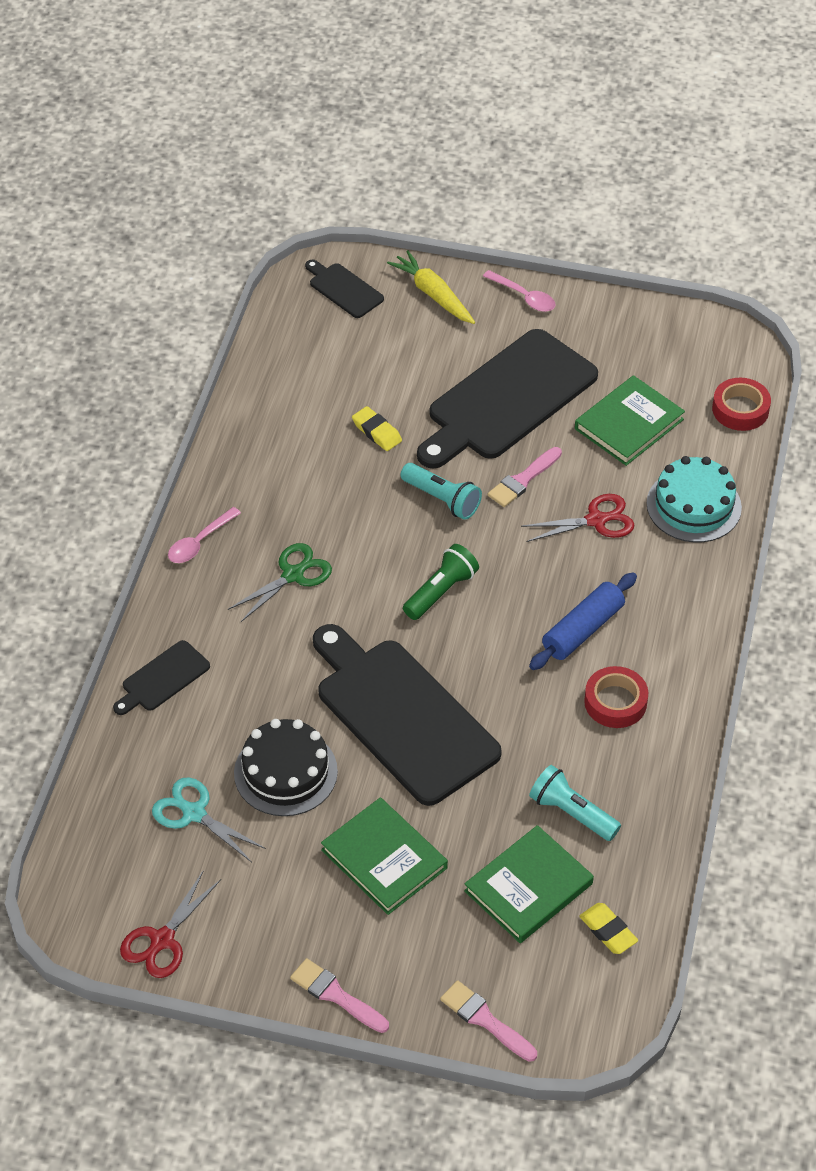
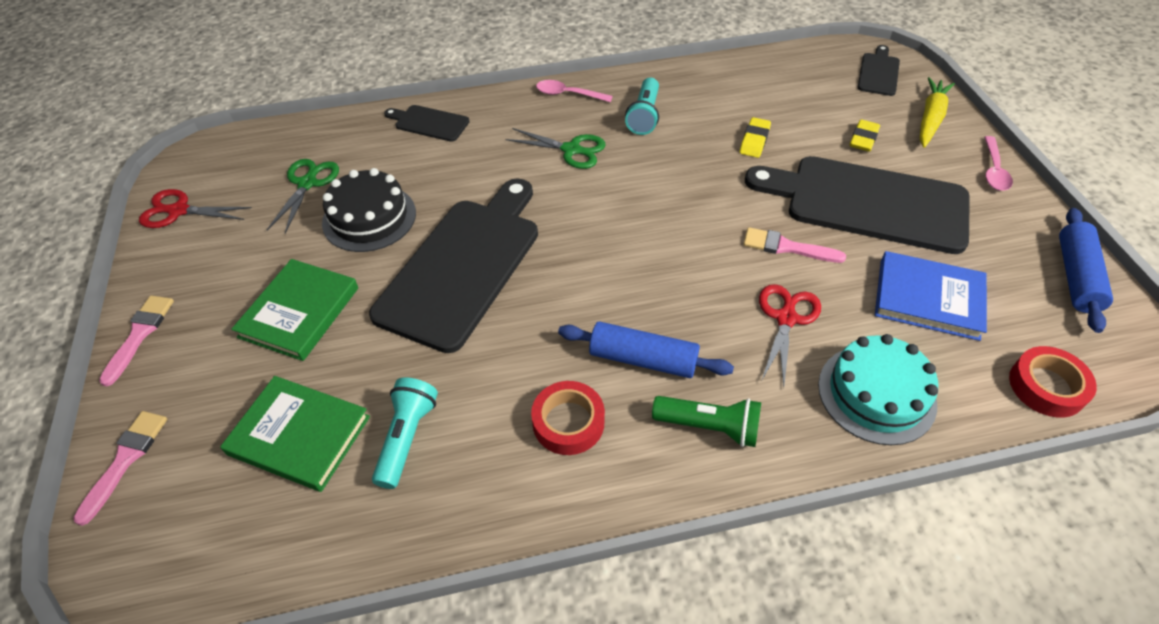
camera: 65 degrees right, 0 degrees up
(194, 813) = (307, 183): turquoise scissors -> green scissors
(441, 591) = (616, 240): green flashlight -> green flashlight (709, 427)
(442, 499) = (718, 204): turquoise flashlight -> turquoise flashlight (644, 116)
(596, 520) = (786, 318): red scissors -> red scissors turned 120 degrees counterclockwise
(608, 931) = (261, 532): yellow eraser -> yellow eraser (863, 139)
(629, 424) = (928, 298): green book -> blue book
(660, 326) = (1076, 277): none -> blue rolling pin

